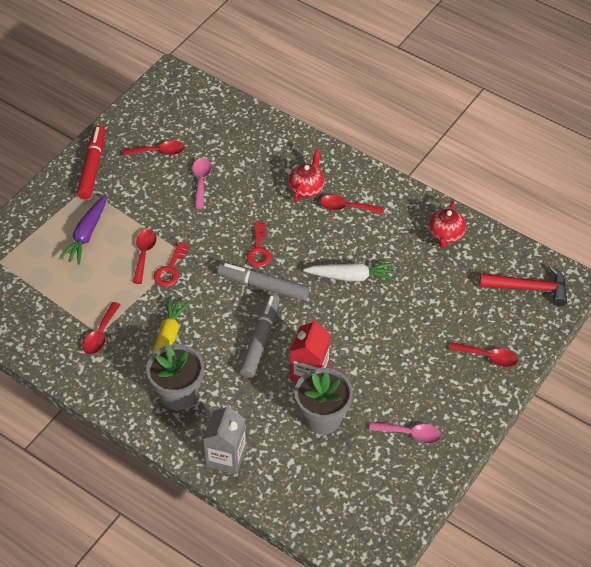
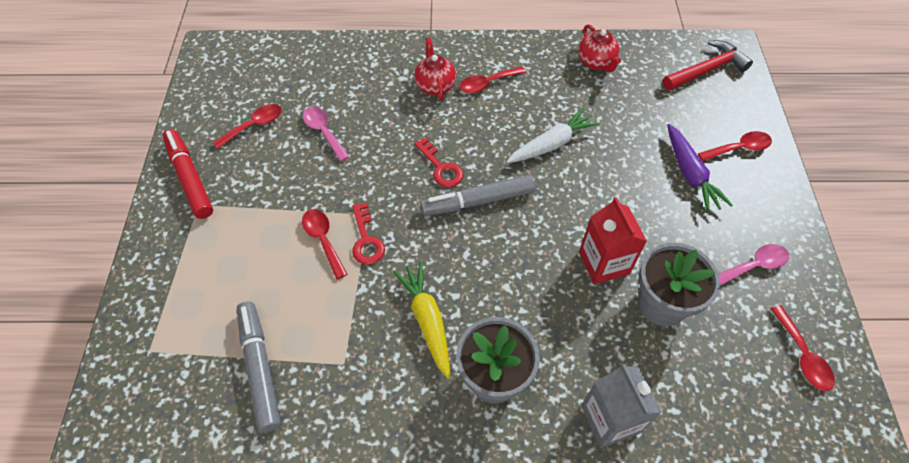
camera: 35 degrees left, 5 degrees up
(86, 235) = (238, 256): purple carrot -> purple carrot (690, 174)
(100, 334) = (346, 364): red spoon -> red spoon (802, 356)
(260, 340) = (525, 259): grey marker -> grey marker (260, 368)

